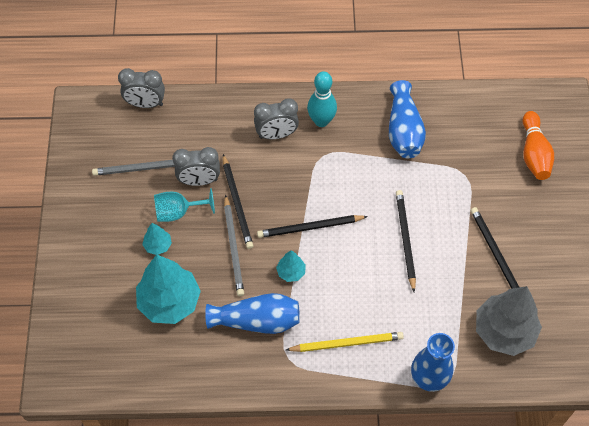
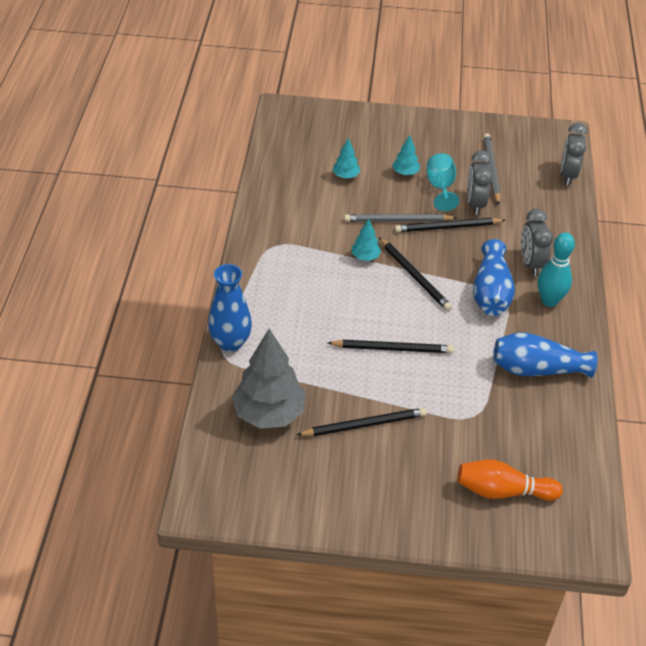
camera: 95 degrees right, 15 degrees down
(169, 302) = (345, 176): turquoise tree -> turquoise tree, size x0.47
(257, 321) = (317, 228): blue vase -> blue vase (491, 292)
(310, 227) = (414, 276): black pencil -> black pencil turned 150 degrees clockwise
(347, 343) = (281, 287): yellow pencil -> none

